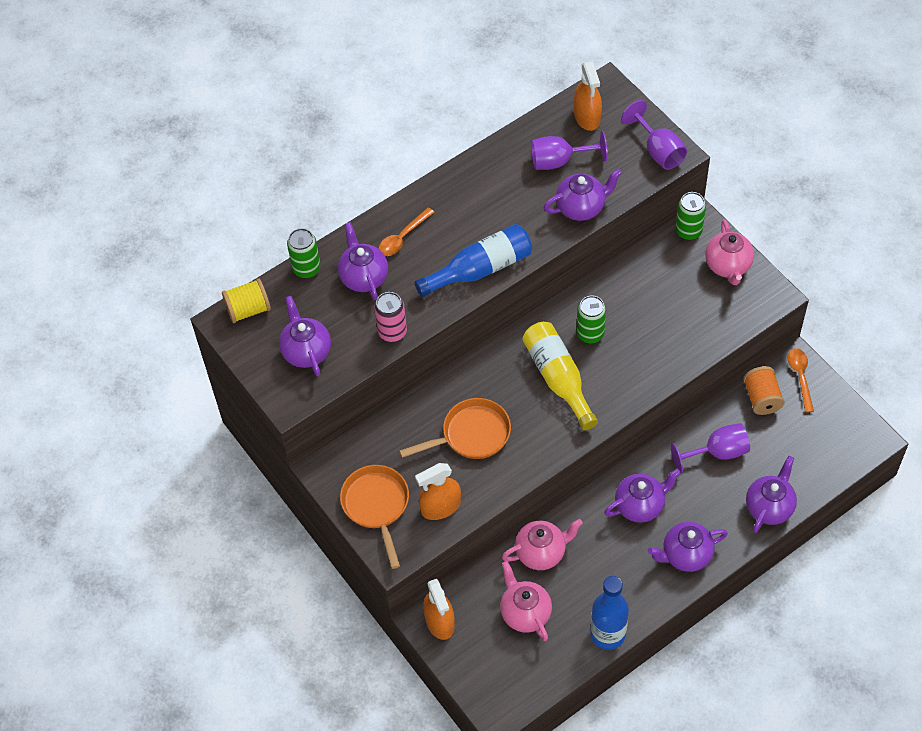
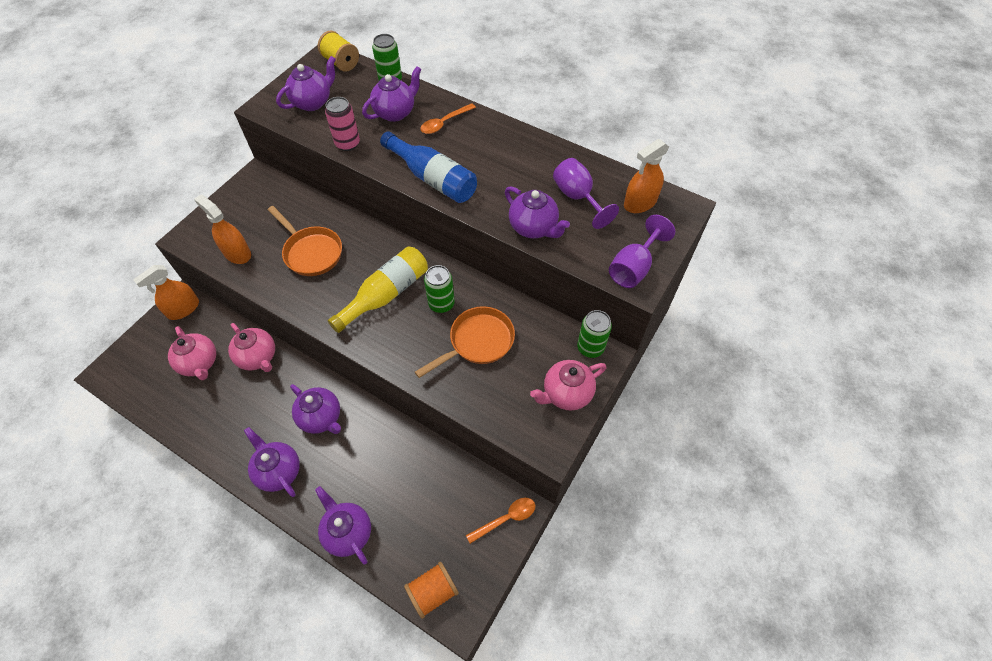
camera: 65 degrees right, 0 degrees up
(377, 506) = (230, 214): orange pan -> orange pan (478, 342)
(402, 237) = (444, 123): orange spoon -> orange spoon turned 60 degrees counterclockwise
(525, 613) = (199, 363): pink teapot -> pink teapot turned 105 degrees clockwise
(607, 634) = (188, 431): blue bottle -> none
(718, 452) = (395, 466): purple goblet -> none
(762, 398) = (468, 489): orange spool -> orange spool (433, 592)
(769, 507) = (348, 532): purple teapot -> purple teapot turned 135 degrees counterclockwise

